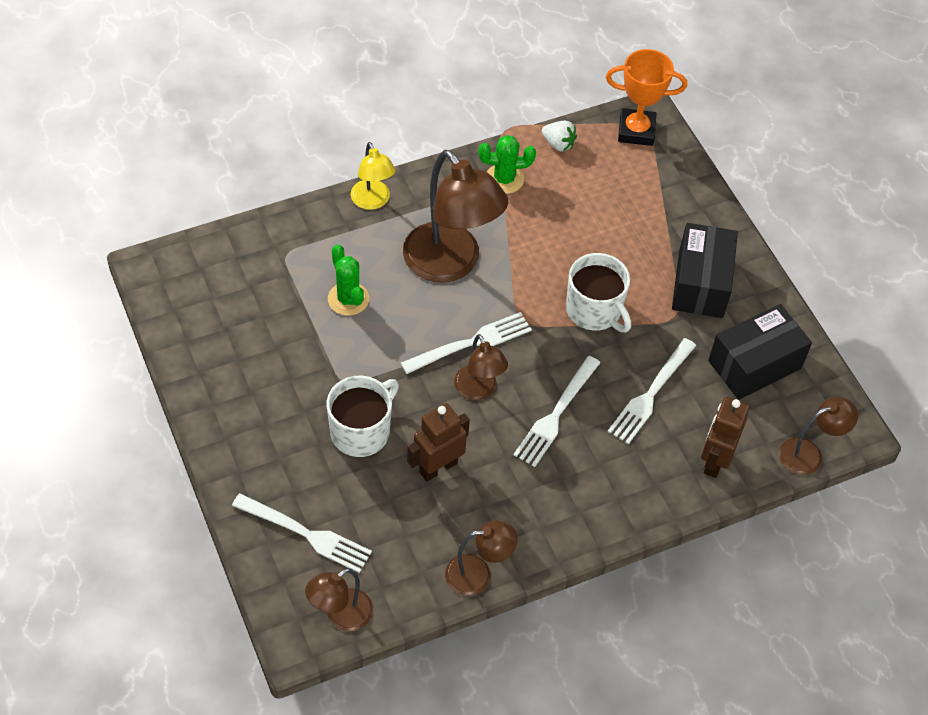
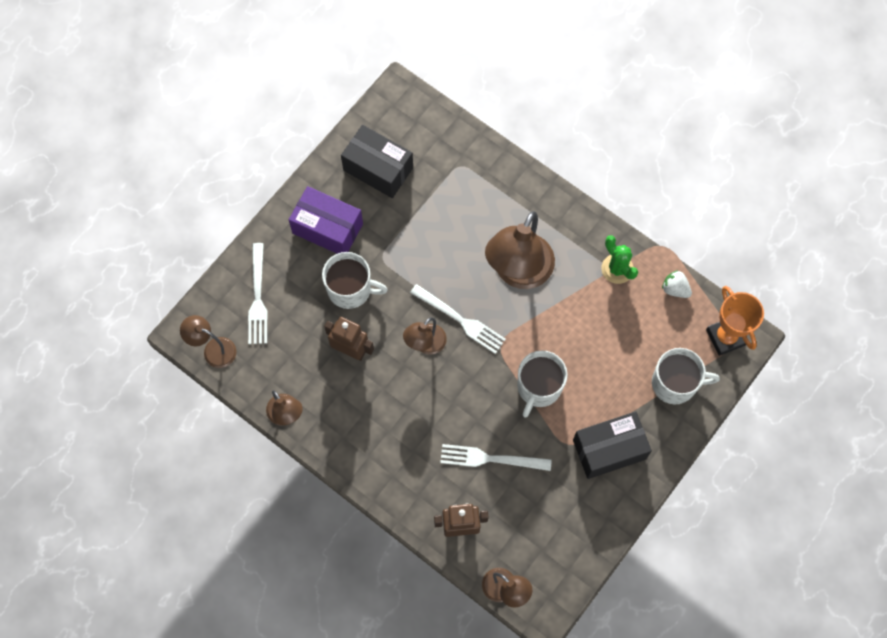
camera: 65 degrees right, 15 degrees up
(268, 418) = (327, 228): none -> purple box
(348, 299) = (448, 224): green cactus -> none
(372, 201) = (540, 194): yellow lamp -> none
(556, 415) = (435, 404): white fork -> none
(558, 144) = (675, 289): white strawberry -> white strawberry turned 120 degrees clockwise
(661, 194) = (675, 383): none -> white mug
(754, 364) = (560, 519): black box -> black box (378, 169)

